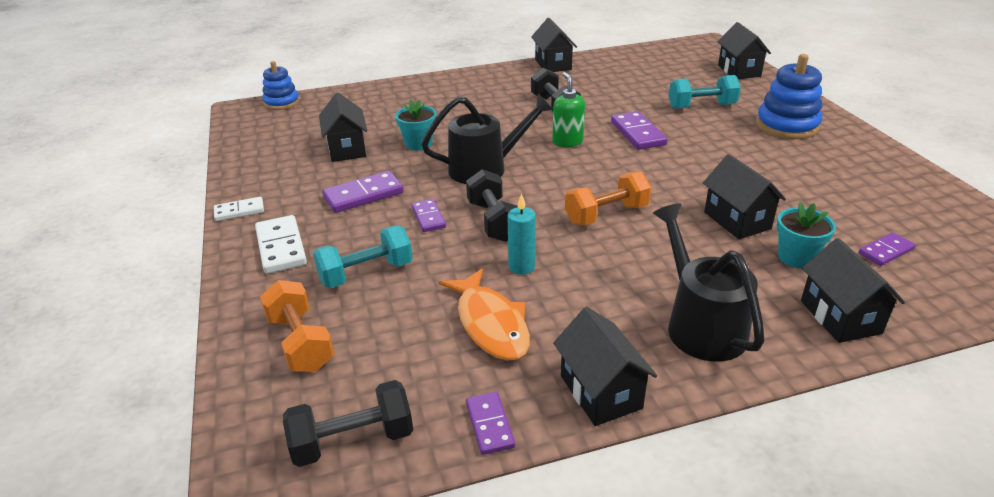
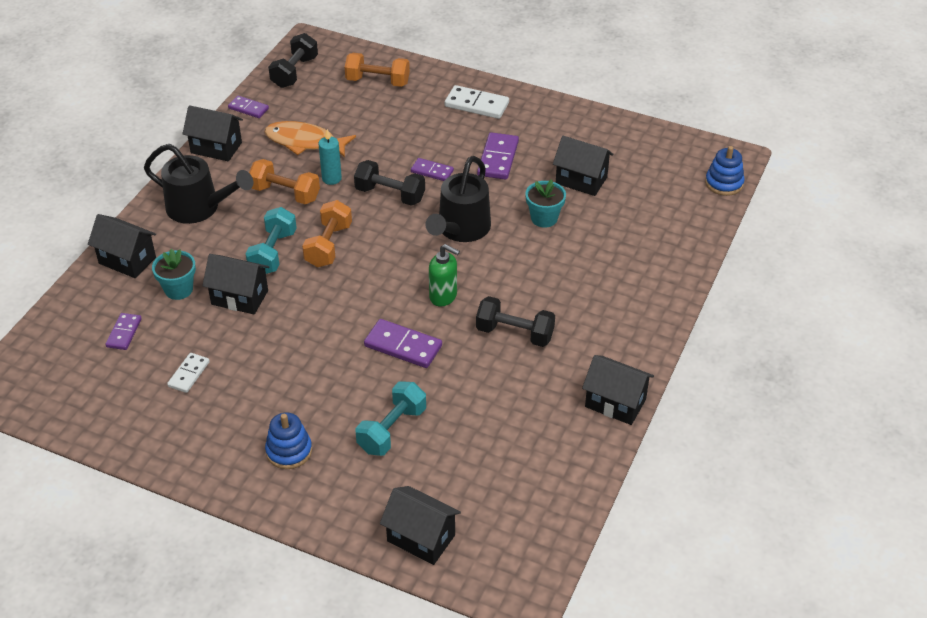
camera: 130 degrees right, 10 degrees up
(239, 211) = (544, 104): white domino -> white domino (188, 374)
(366, 273) = (406, 123): turquoise dumbbell -> turquoise dumbbell (273, 253)
(587, 281) = (285, 193): none -> orange dumbbell
(787, 126) = (289, 451): blue stacking toy -> blue stacking toy, size x0.64

